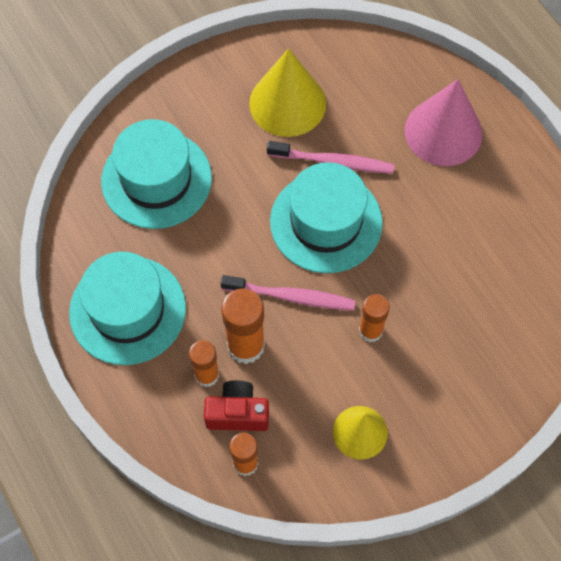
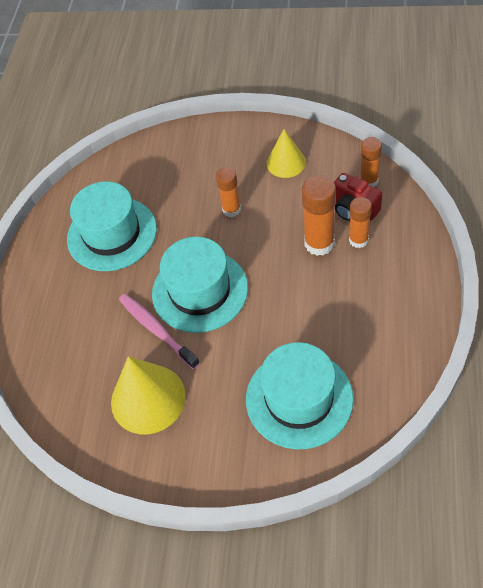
camera: 135 degrees left, 10 degrees down
(127, 310) = (387, 311): turquoise hat -> turquoise hat (112, 234)
(291, 296) = (264, 256): pink toothbrush -> none
(443, 132) = (63, 305): pink cone -> none

